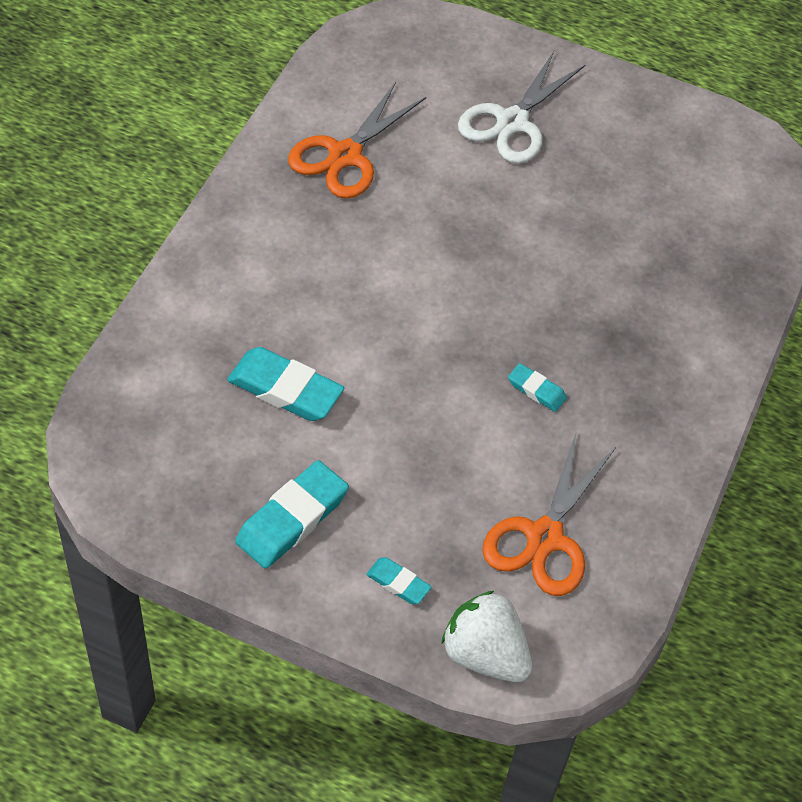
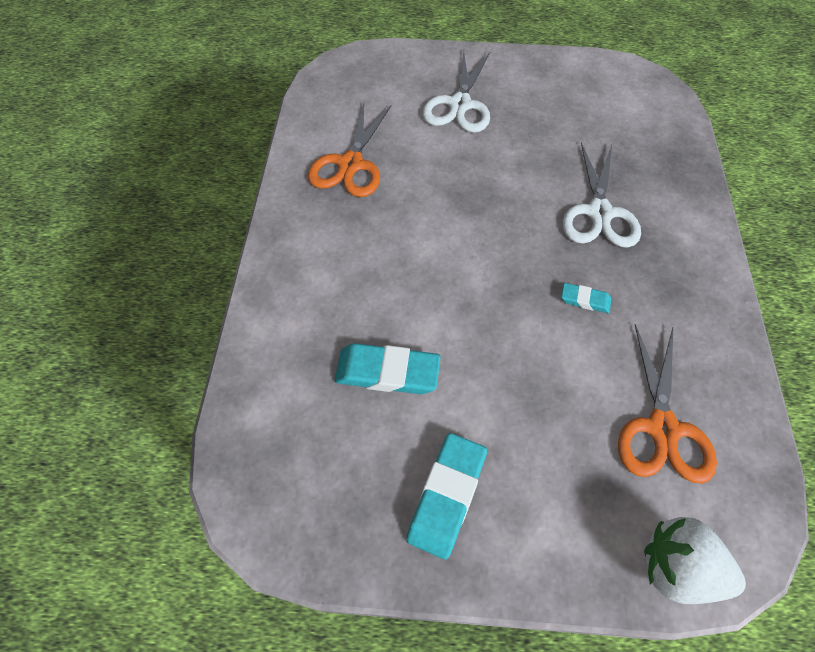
camera: 15 degrees left, 5 degrees up
(398, 583) = (568, 524): turquoise eraser -> none
(609, 304) = (599, 213): none -> white scissors

